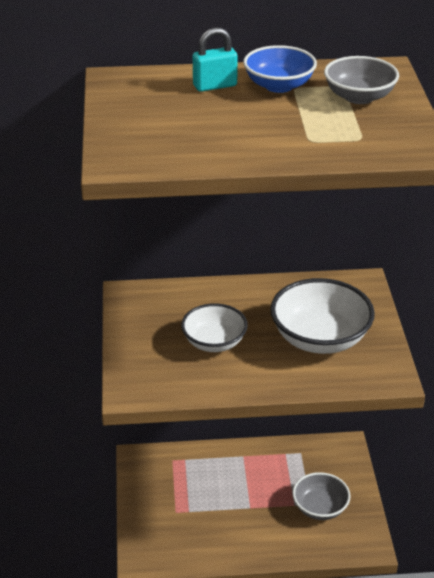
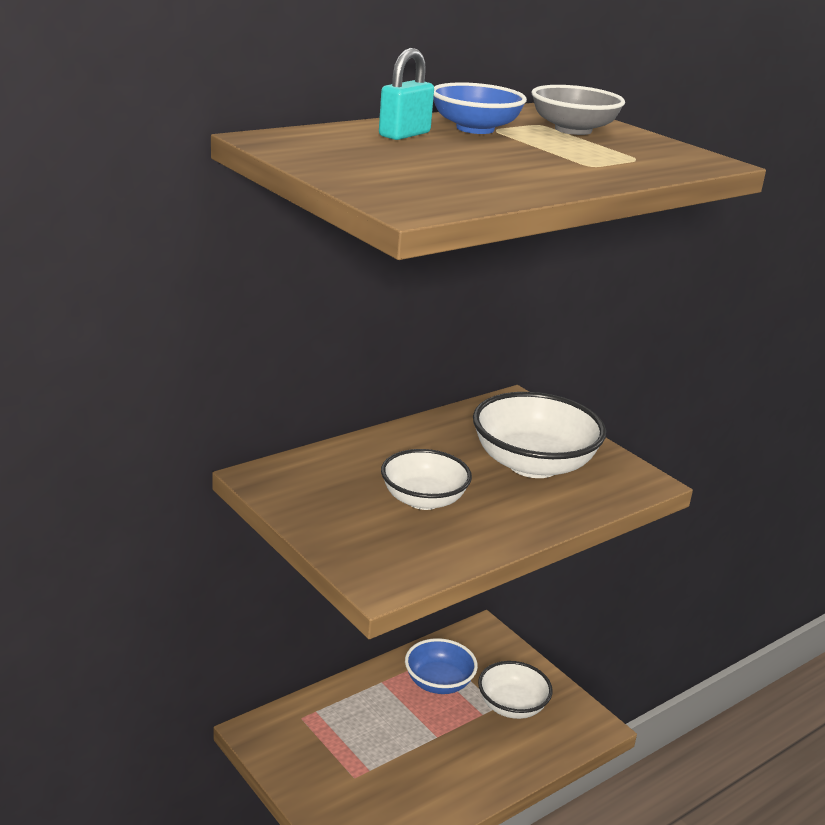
camera: 35 degrees left, 10 degrees down
(282, 471) = (438, 682): none -> blue bowl
(320, 508) = (512, 706): grey bowl -> white bowl

